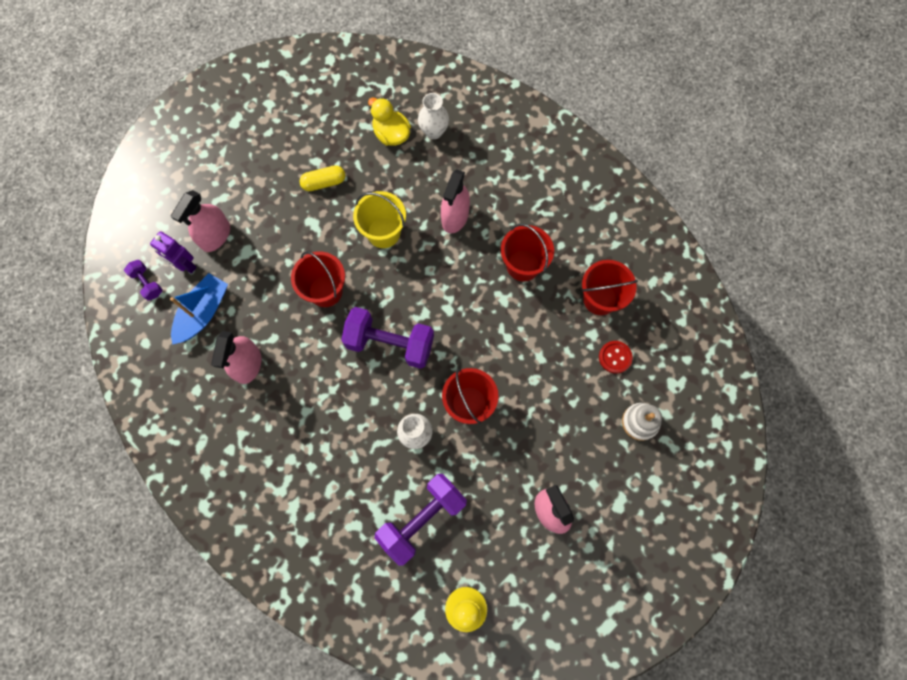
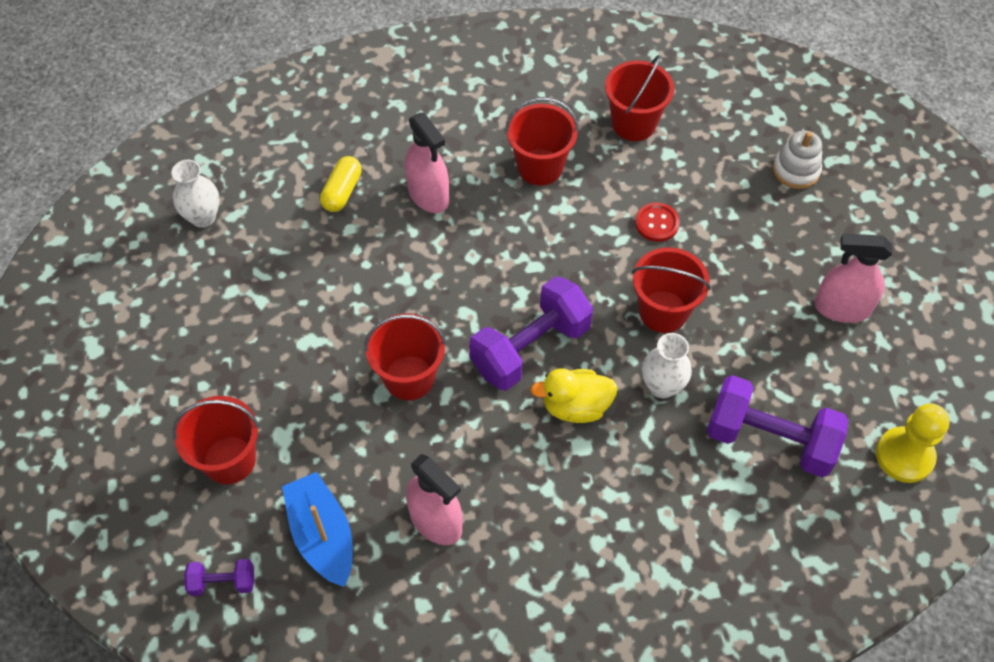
camera: 55 degrees left, 15 degrees down
(185, 265) = (238, 520): purple robot -> none
(215, 236) = (229, 460): pink spray bottle -> red bucket
(324, 182) = (267, 298): yellow capsule -> yellow capsule (342, 191)
(383, 232) = (386, 274): yellow bucket -> none
(391, 134) = (270, 196): yellow duck -> yellow duck (575, 406)
(422, 519) = (770, 439): purple dumbbell -> purple dumbbell turned 60 degrees counterclockwise
(434, 131) = (306, 154): white vase -> white vase (203, 217)
(615, 357) = (709, 149): red button -> red button (656, 223)

